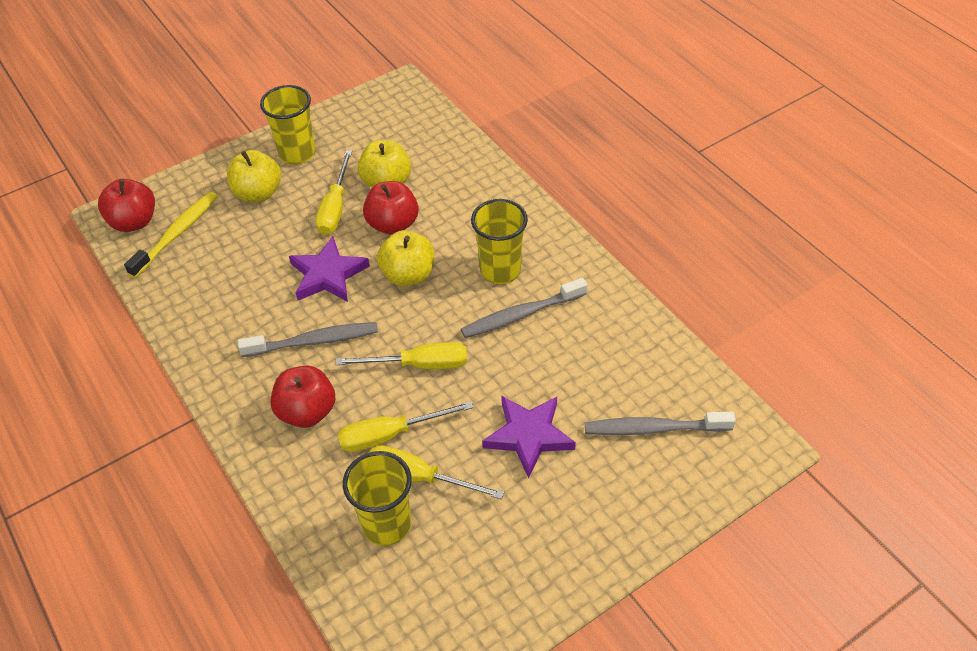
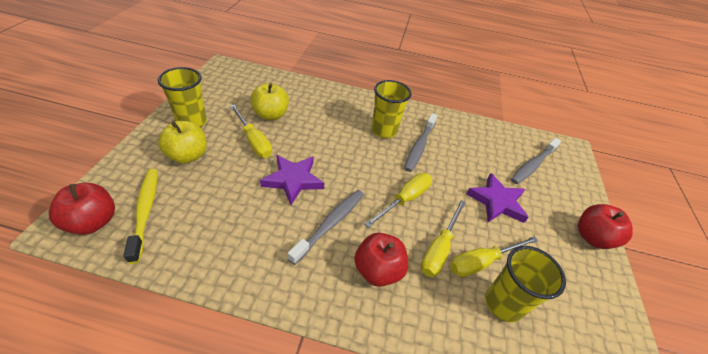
camera: 50 degrees left, 5 degrees down
(393, 224) = (300, 134): red apple -> red apple (592, 237)
(408, 275) = (341, 156): yellow apple -> none

